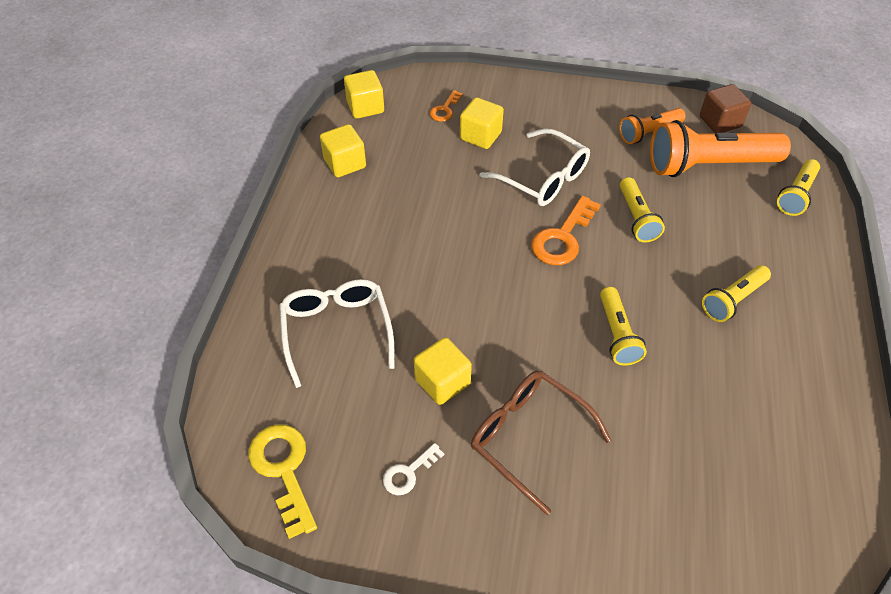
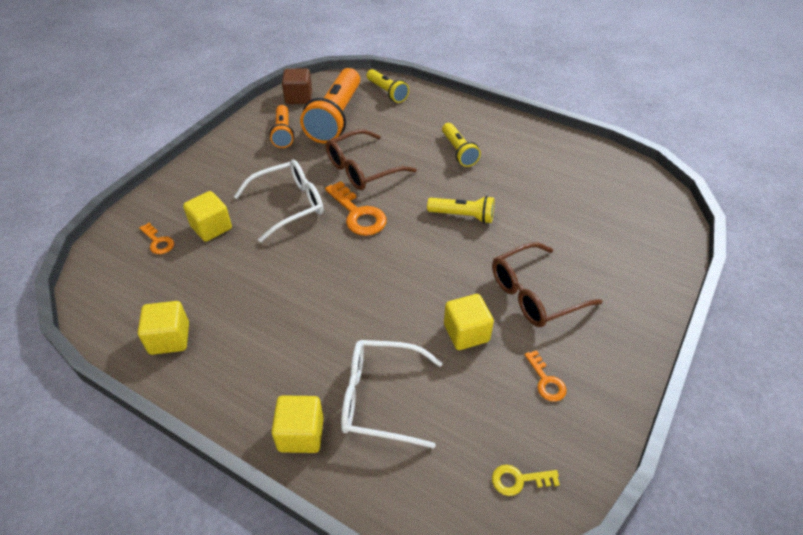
camera: 70 degrees left, 5 degrees down
(284, 469) = (518, 480): yellow key -> yellow key, size x0.56
(365, 107) = (102, 301): yellow cube -> yellow cube (301, 434)
(408, 473) = (546, 381): white key -> orange key
(636, 218) = (362, 169): yellow flashlight -> brown glasses

